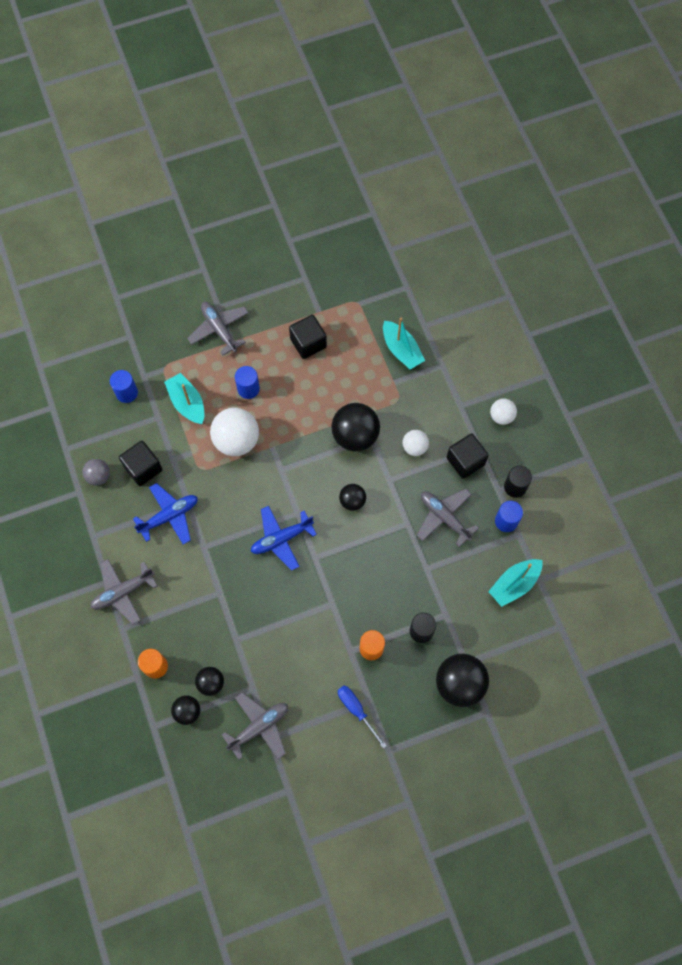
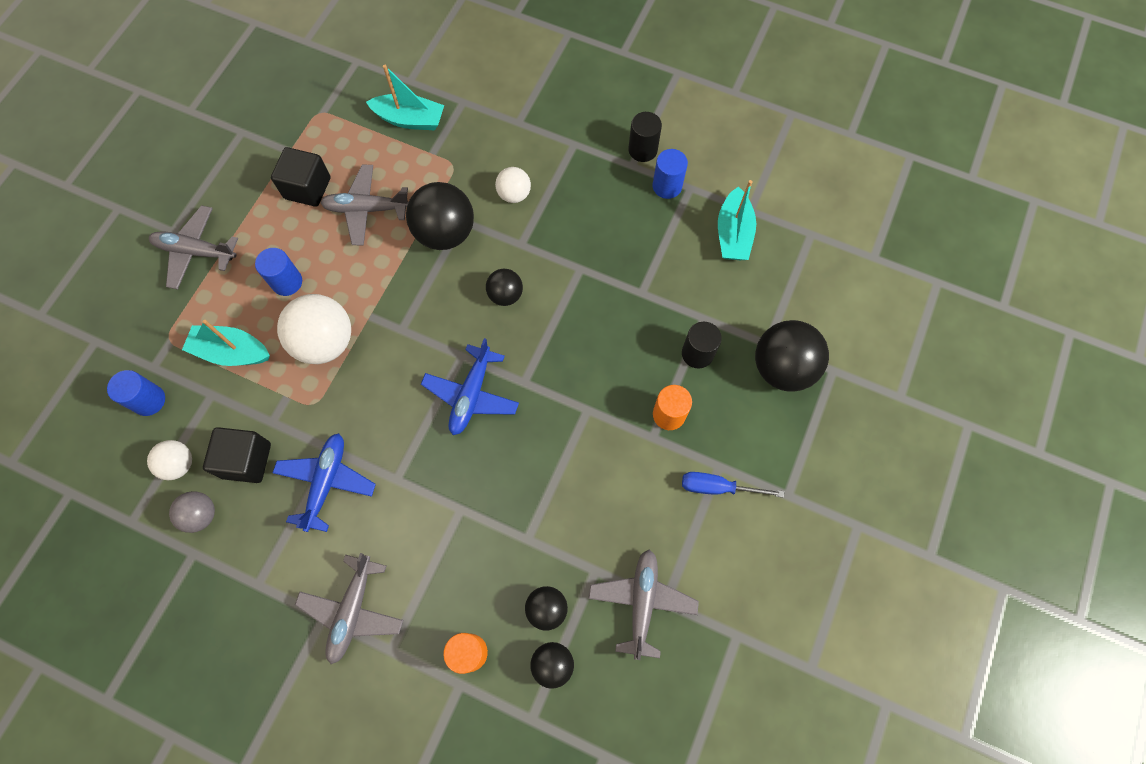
camera: 45 degrees left, 0 degrees up
(444, 517) = (608, 232): grey plane -> grey plane (367, 209)
(465, 461) = (574, 166): black cube -> none
(501, 416) = (565, 100): white ball -> white ball (179, 464)

